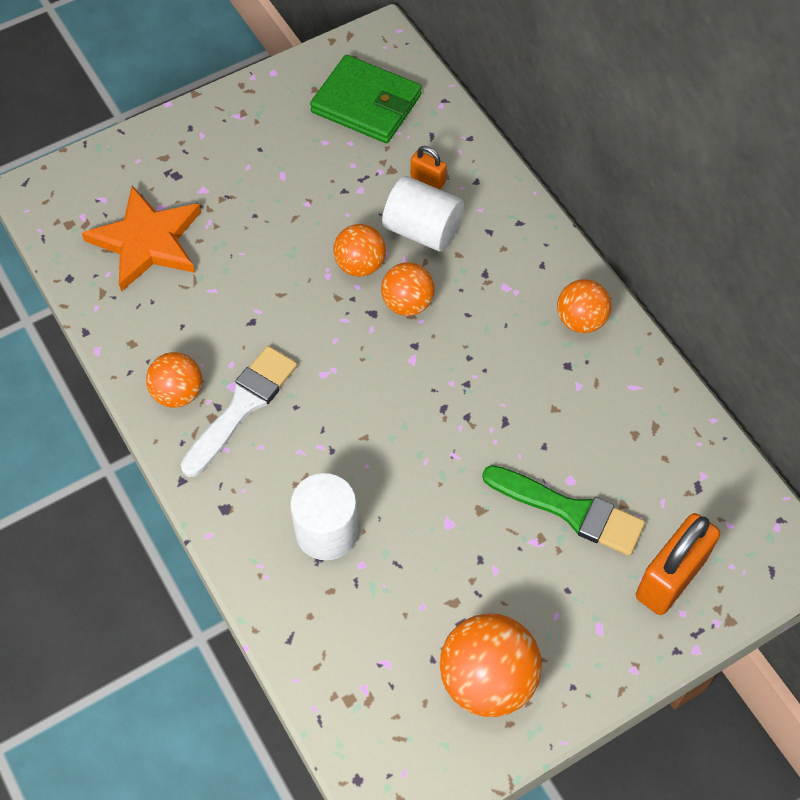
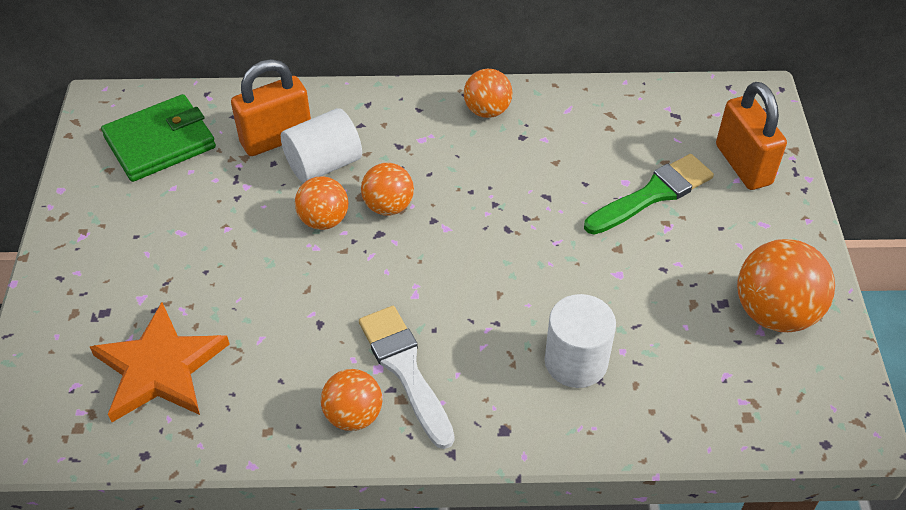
camera: 60 degrees left, 10 degrees down
(428, 180) = (276, 138): orange padlock -> orange padlock, size x2.05

